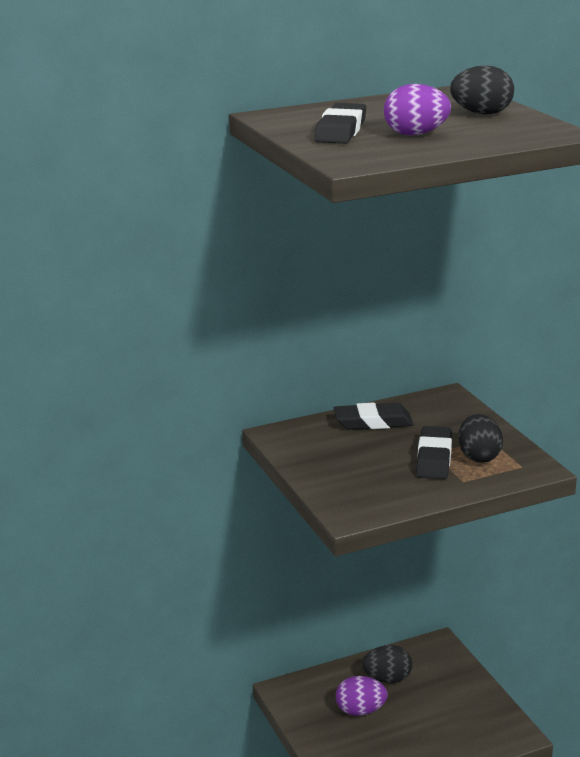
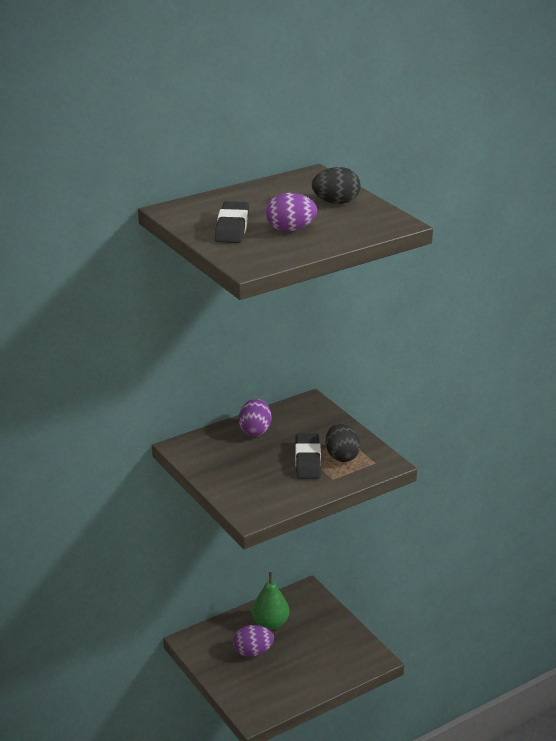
camera: 10 degrees left, 5 degrees up
(373, 422) = (255, 430): black eraser -> purple egg
(387, 679) = (270, 623): black egg -> green pear

